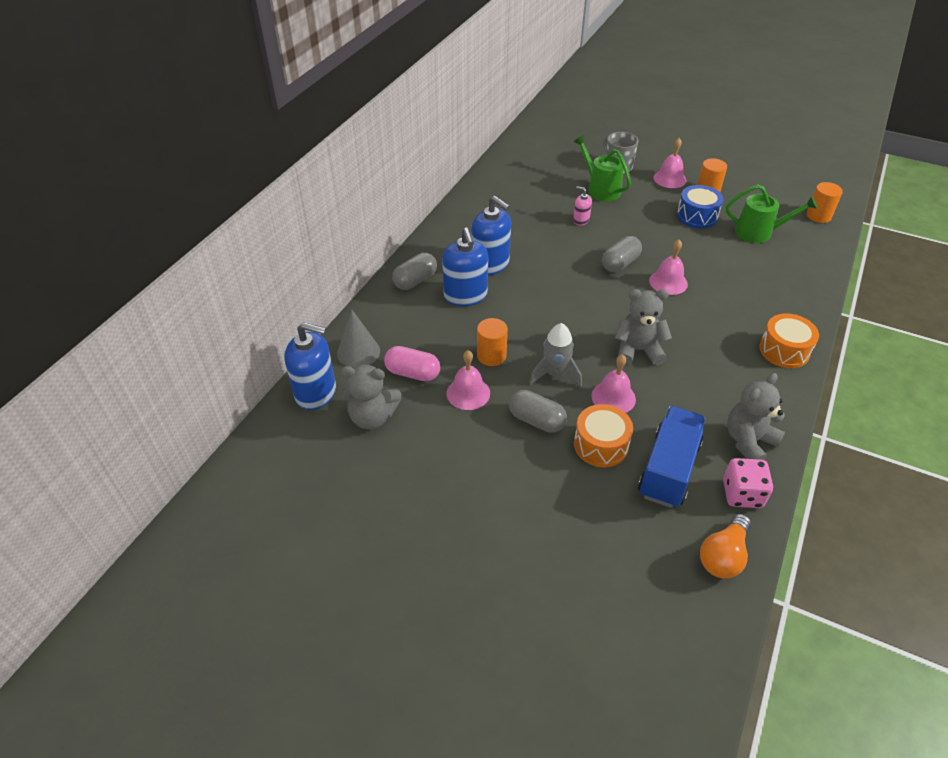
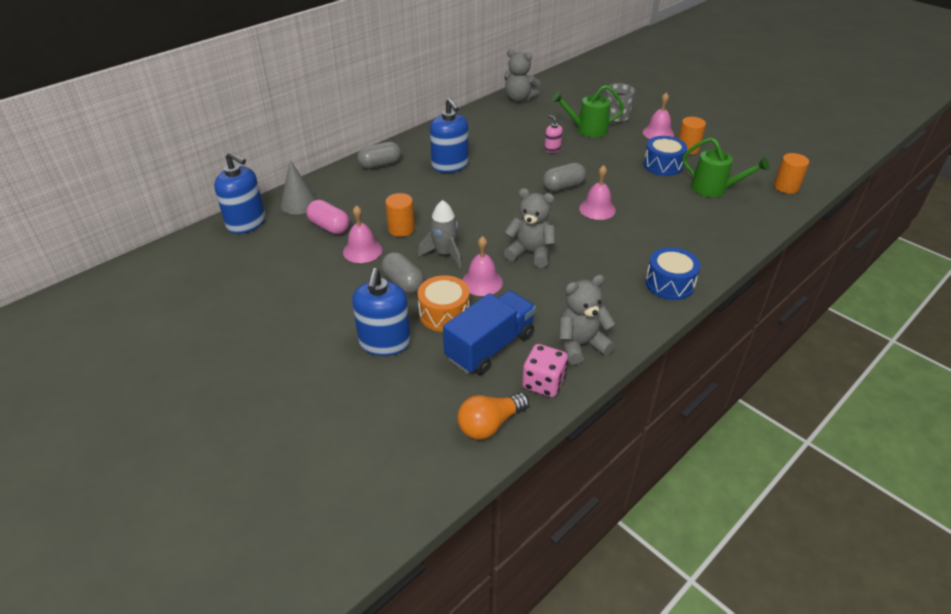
camera: 20 degrees right, 5 degrees down
(372, 417) = (275, 249): grey teddy bear -> grey teddy bear (519, 99)
(465, 295) = (412, 183): blue soap dispenser -> blue soap dispenser (384, 342)
(600, 189) = (587, 130): green watering can -> green watering can turned 75 degrees counterclockwise
(784, 350) = (669, 284): orange drum -> blue drum

